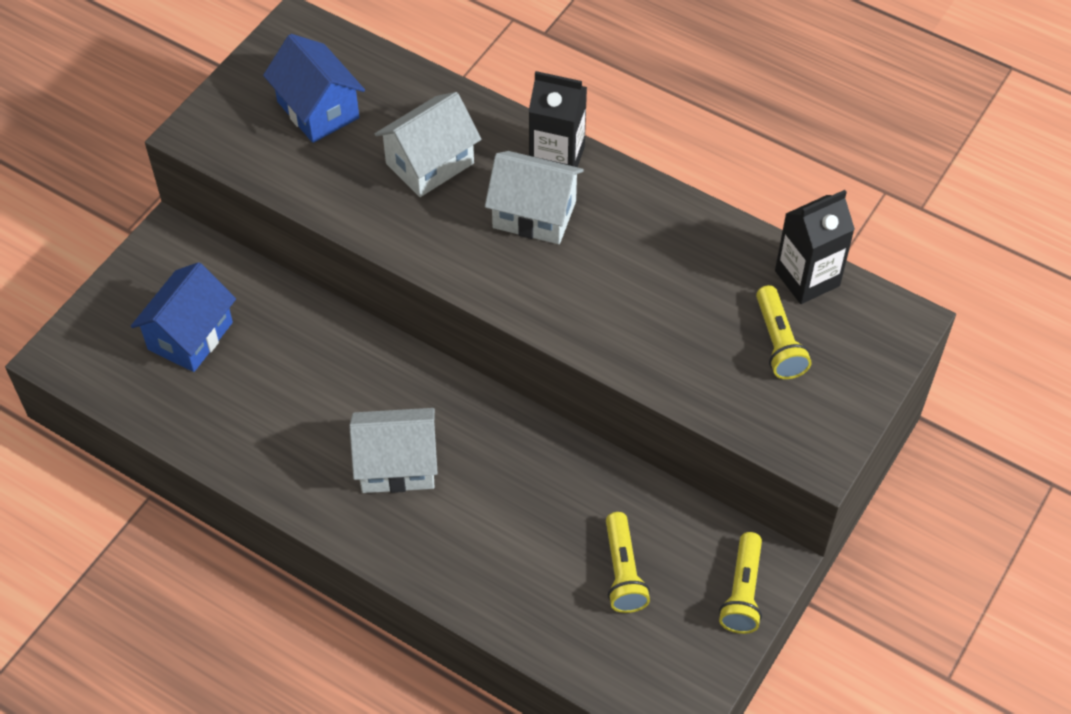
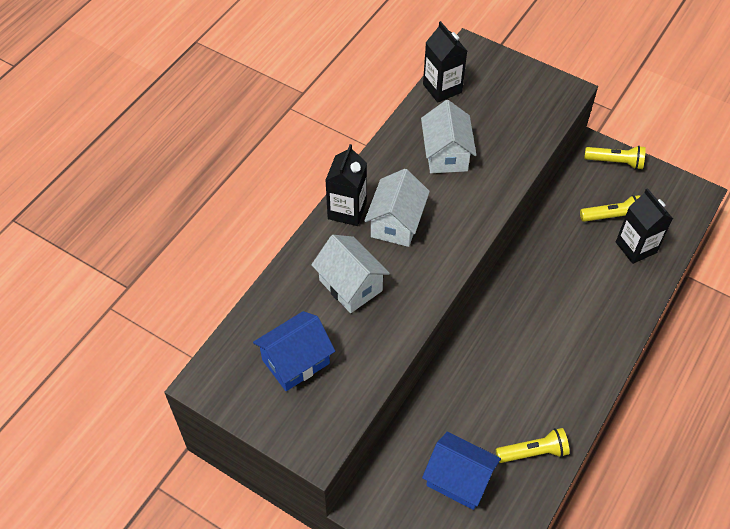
camera: 90 degrees left, 0 degrees up
(397, 465) = (554, 336): white house -> white house (446, 154)
(560, 599) = (636, 247): none -> black carton
(778, 342) = (490, 104): yellow flashlight -> yellow flashlight (533, 452)

